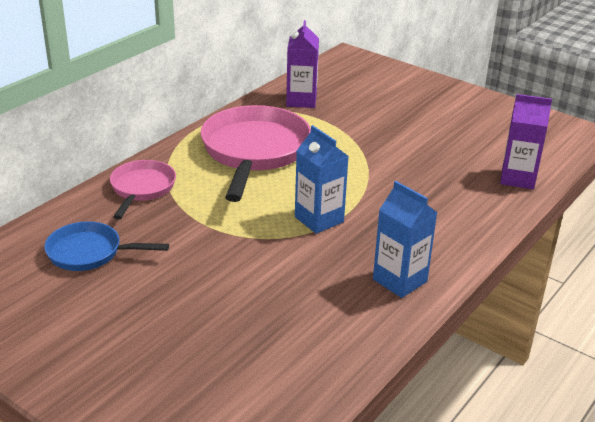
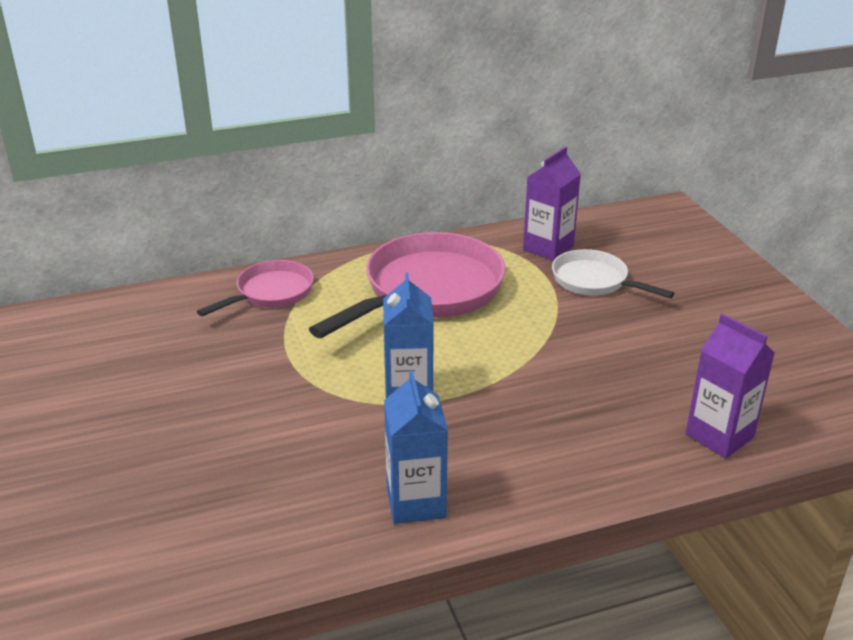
camera: 35 degrees right, 0 degrees up
(90, 253) = (152, 341): blue pan -> none
(353, 113) = (594, 281): none -> white pan

